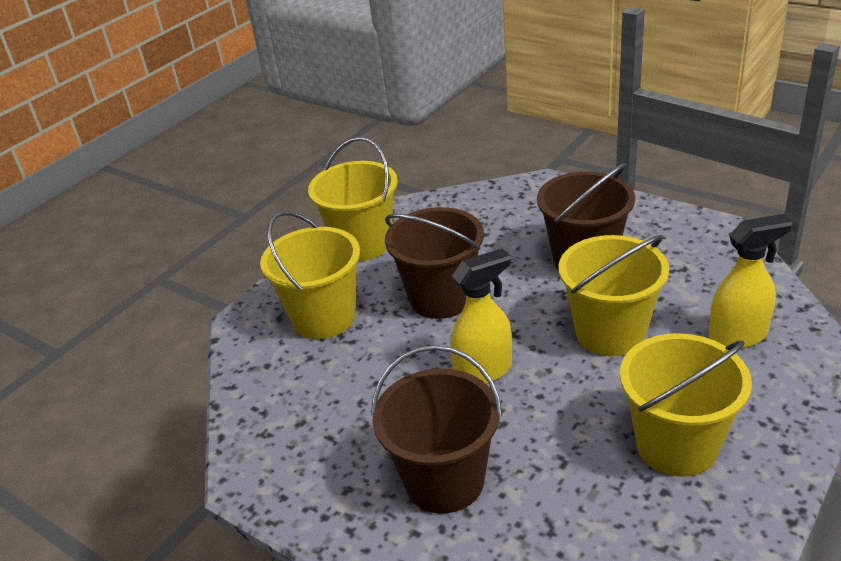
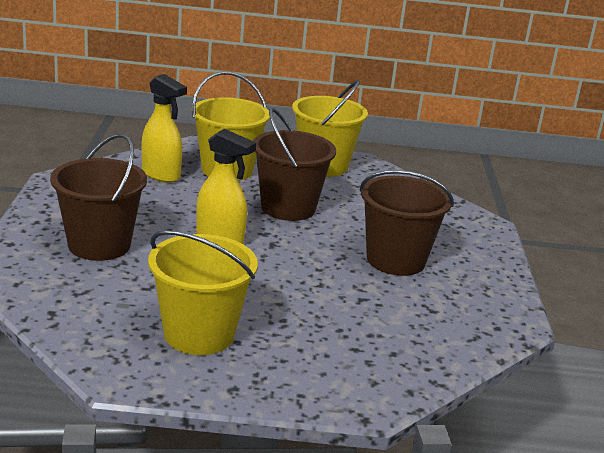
camera: 50 degrees right, 10 degrees down
(610, 333) = (310, 286): yellow bucket -> none
(738, 336) = (361, 350): yellow spray bottle -> yellow spray bottle (161, 175)

